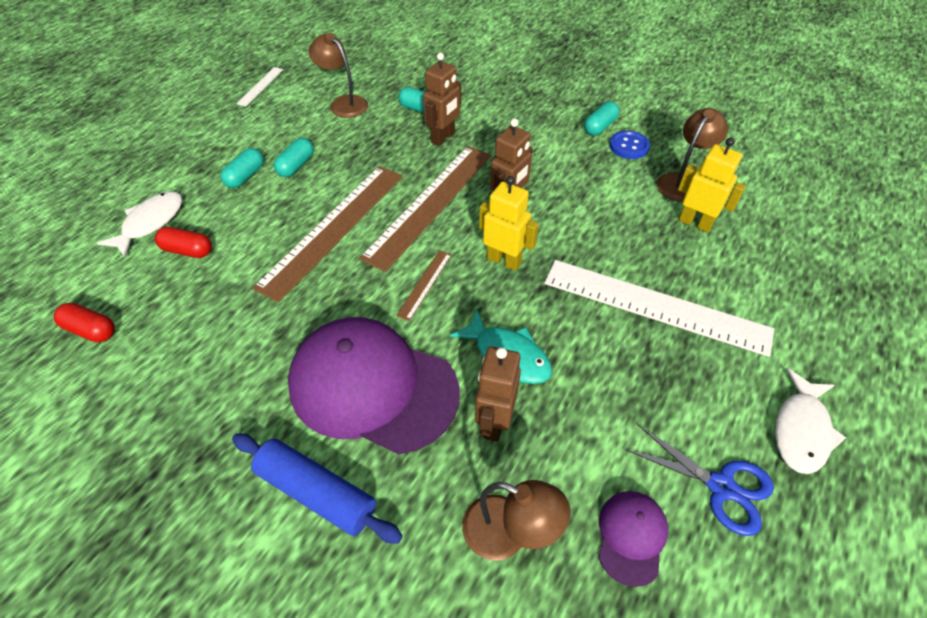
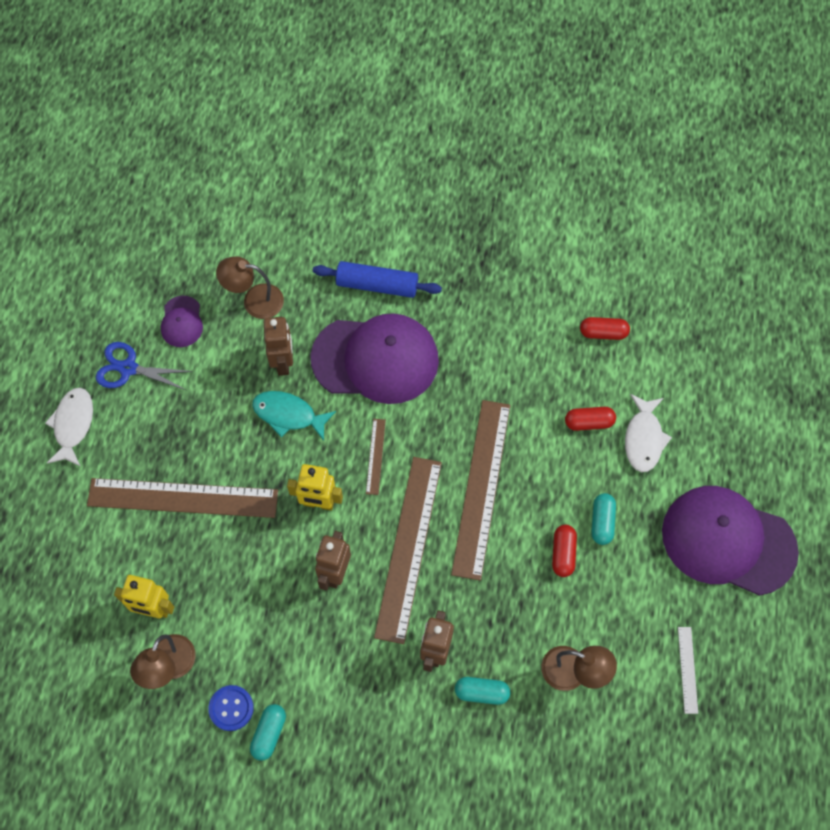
camera: 160 degrees right, 15 degrees up
(157, 139) = (728, 541): none -> purple cap
(296, 166) = (563, 553): turquoise capsule -> red capsule
(655, 306) = (183, 498): white ruler -> brown ruler

